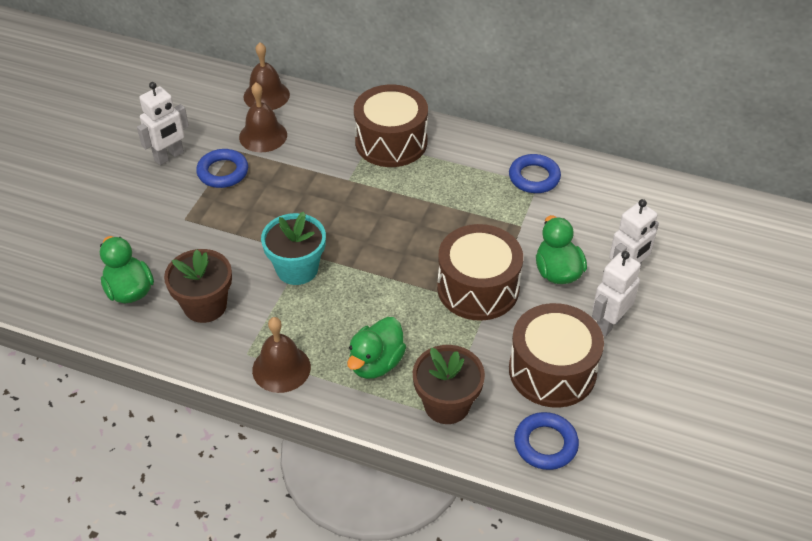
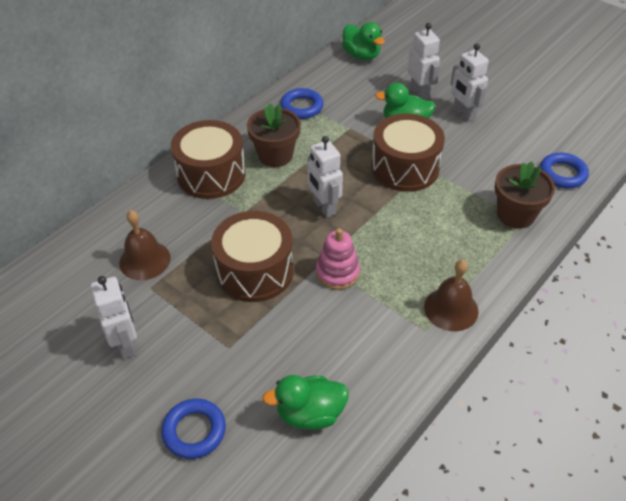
camera: 70 degrees left, 0 degrees up
(205, 306) = (356, 351): brown flower pot -> brown flower pot (275, 155)
(223, 172) = (178, 302): blue ring -> blue ring (194, 431)
(266, 95) = (86, 245): brown bell -> none
(297, 269) = (337, 272): turquoise flower pot -> pink stacking toy
(376, 363) = (463, 245): green duck -> green duck (361, 55)
(383, 236) = (324, 207): none -> white robot
(552, 370) = (498, 152): brown drum -> brown drum (255, 271)

